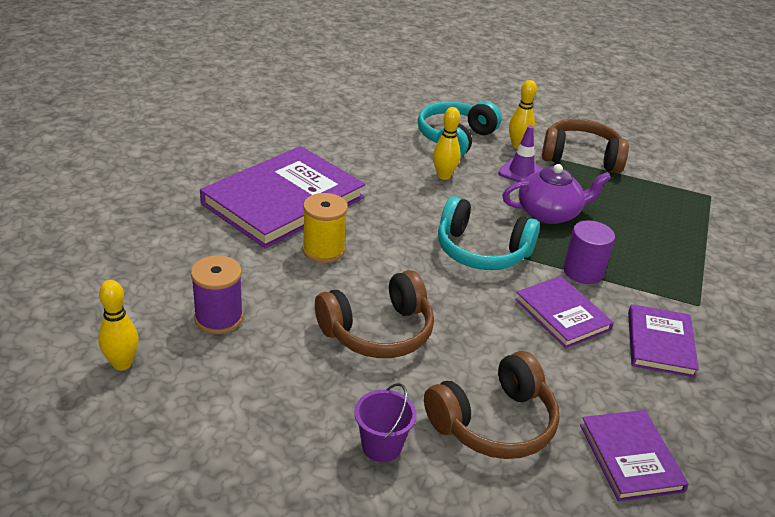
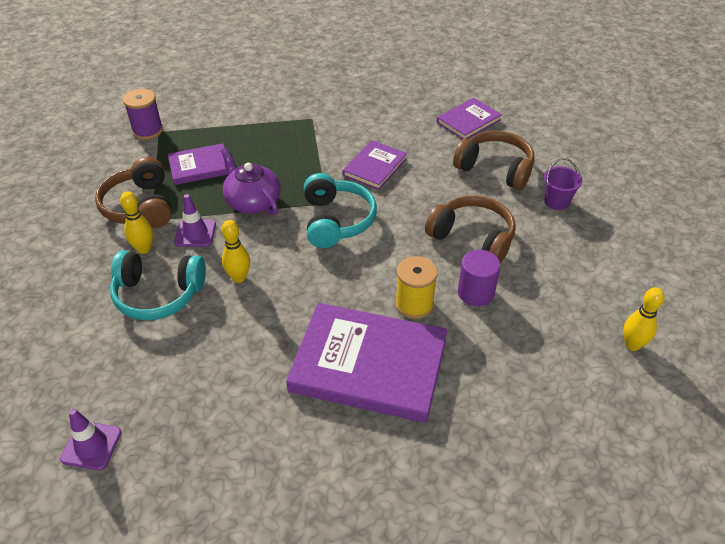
camera: 115 degrees left, 10 degrees up
(219, 318) = (543, 321): purple spool -> purple spool (147, 130)
(336, 89) = (91, 445): none -> purple traffic cone
(583, 271) = (318, 169): purple cylinder -> purple cylinder (475, 292)
(660, 343) = (365, 126): purple book -> purple book (200, 166)

